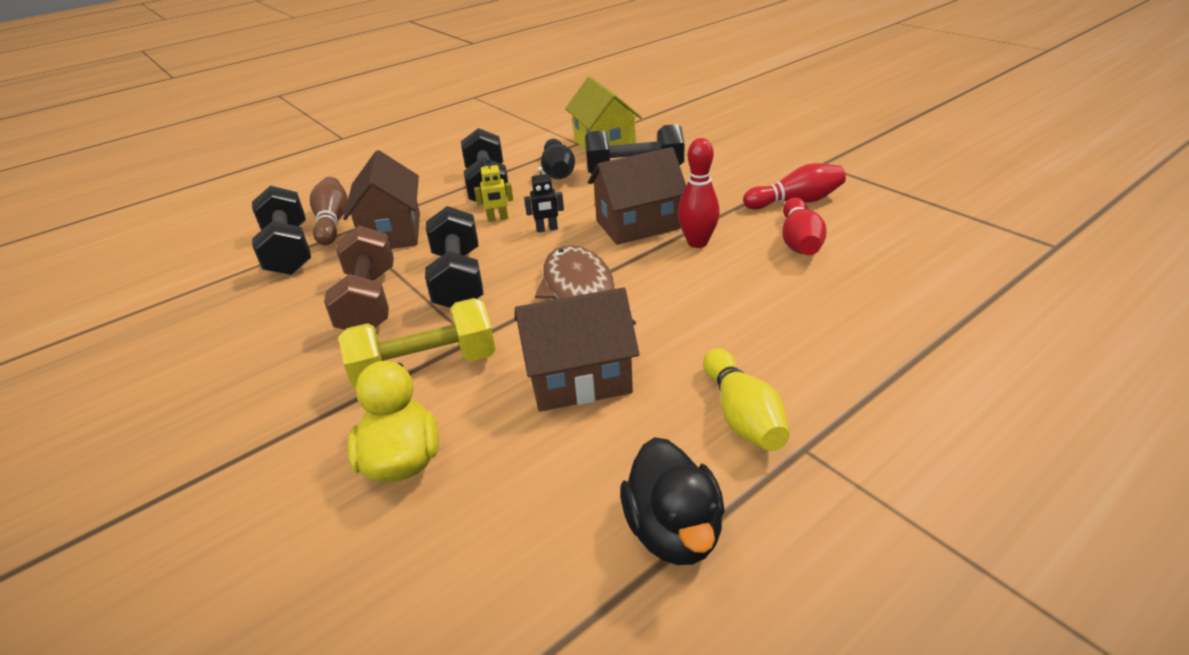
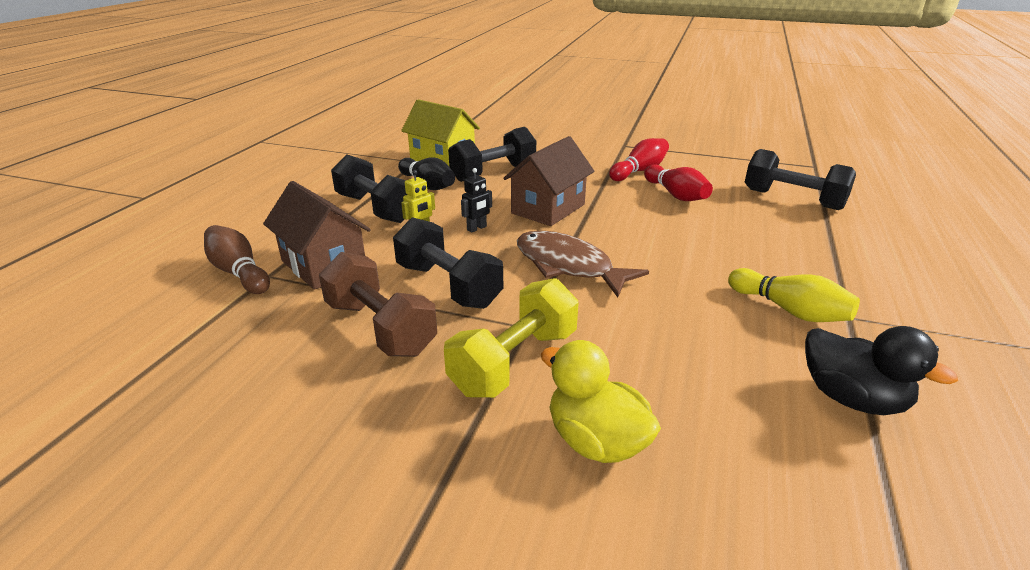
camera: 35 degrees left, 5 degrees down
(289, 251) = (218, 310): black dumbbell -> black dumbbell (793, 199)
(578, 378) = (652, 326): brown house -> none
(697, 242) = (609, 211): red bowling pin -> none

